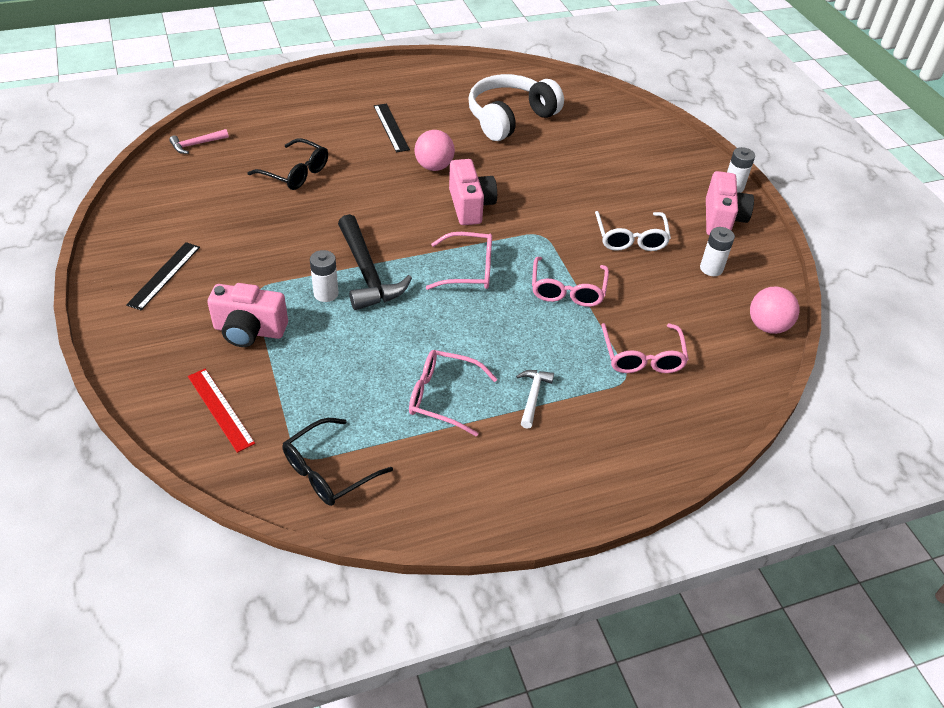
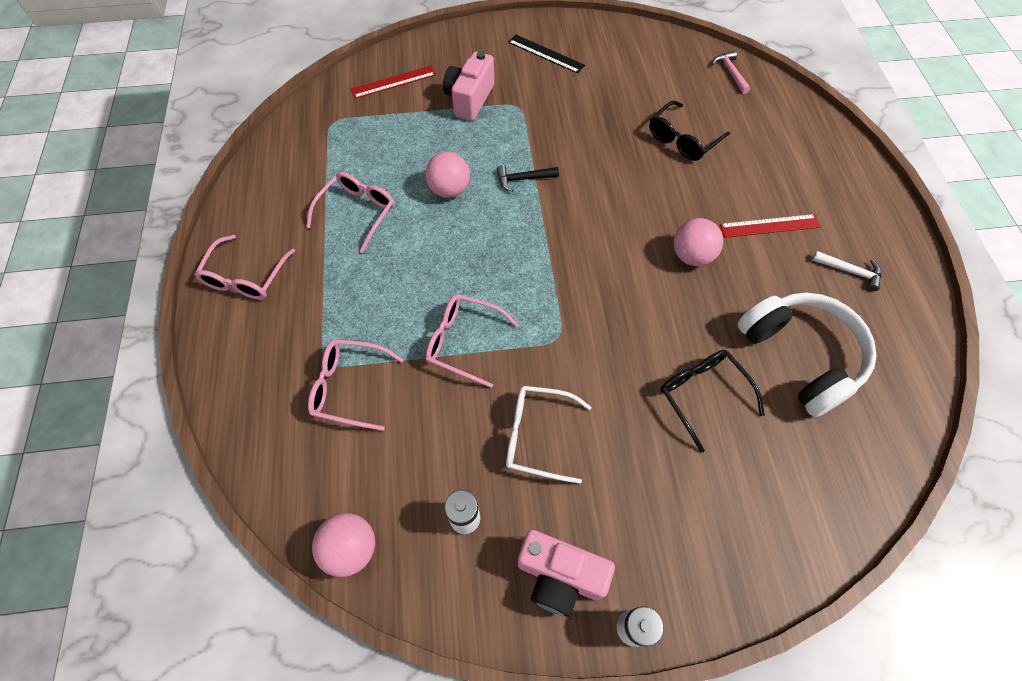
camera: 105 degrees right, 15 degrees up
(326, 293) = (502, 148): white battery -> none
(328, 471) = (313, 135): black glasses -> black glasses (702, 395)
(367, 273) = (523, 179): black hammer -> black hammer, size x0.51
(391, 127) = (769, 226): black ruler -> red ruler
(393, 326) = (449, 190): none -> pink ball
(468, 270) = (512, 258): pink glasses -> pink glasses (246, 277)
(470, 206) = (616, 278): pink camera -> none
(533, 396) = (334, 278): white hammer -> white hammer (850, 271)

